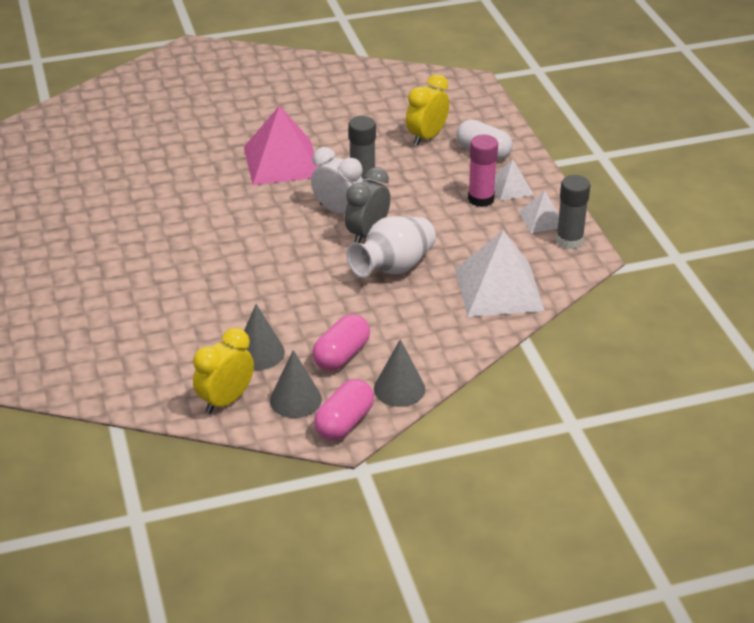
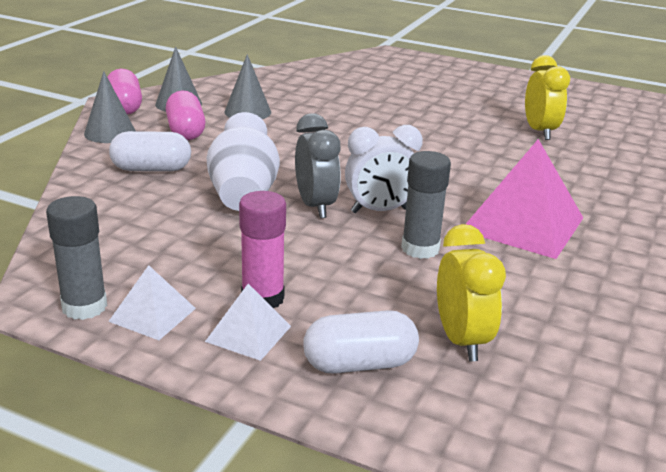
camera: 130 degrees right, 10 degrees down
(226, 400) = (223, 89): yellow clock -> yellow clock (539, 131)
(420, 325) = (151, 169): none -> white capsule
(499, 289) = (112, 222): white pyramid -> none

